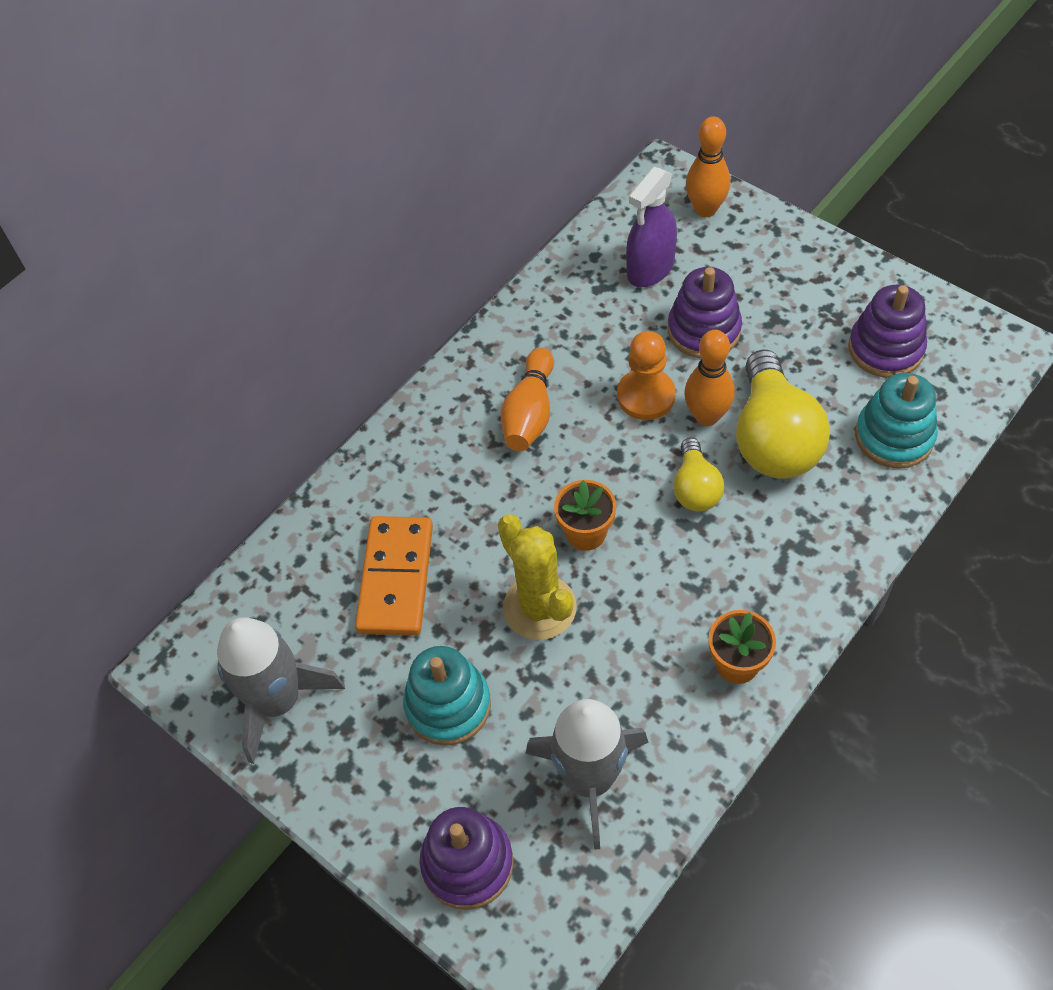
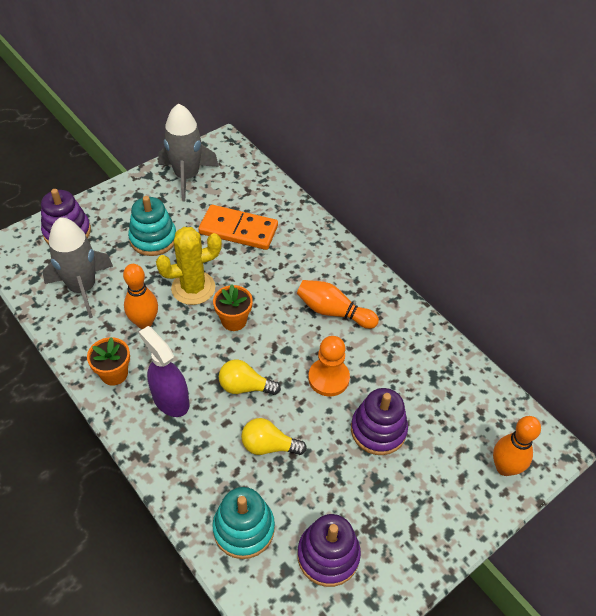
camera: 95 degrees right, 5 degrees down
(650, 268) = (446, 411): purple spray bottle -> purple spray bottle (170, 399)
(706, 416) = (300, 410): orange bowling pin -> orange bowling pin (144, 322)
(773, 438) = (269, 446): yellow light bulb -> yellow light bulb, size x0.55

